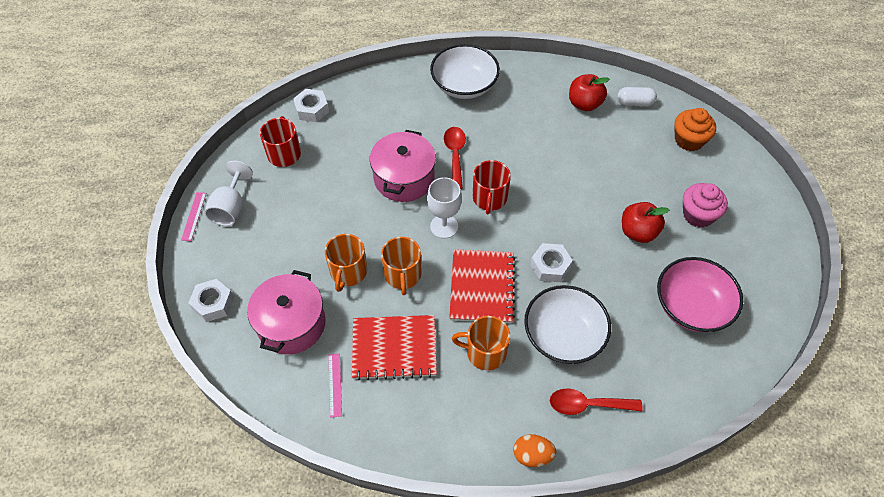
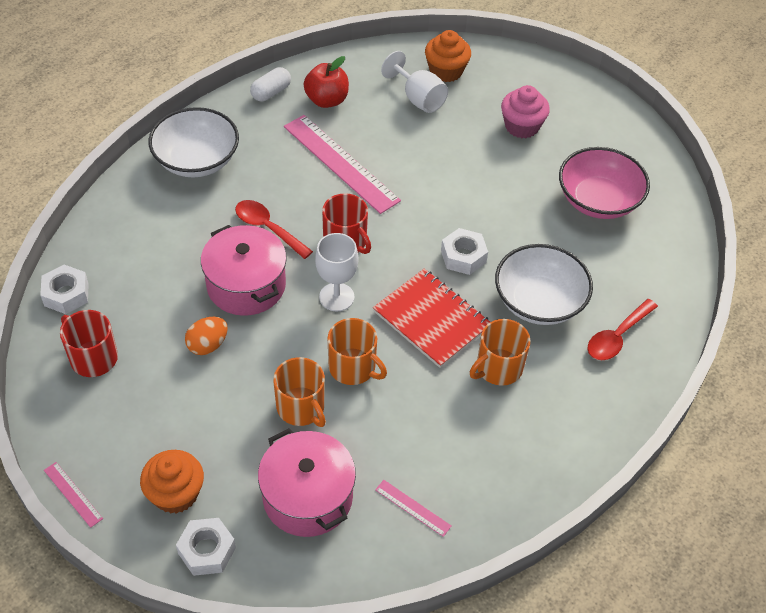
camera: 50 degrees left, 5 degrees down
(231, 208) = (104, 452): white goblet -> white goblet (418, 98)
(235, 260) = (175, 494): none -> orange cupcake
(394, 348) = (423, 432): red notebook -> none
(532, 455) = (625, 410): orange egg -> orange egg (207, 345)
(545, 149) = (341, 163): none -> pink ruler
(634, 102) = (367, 70): white capsule -> white capsule (271, 92)
(638, 232) = (495, 174): red apple -> none

